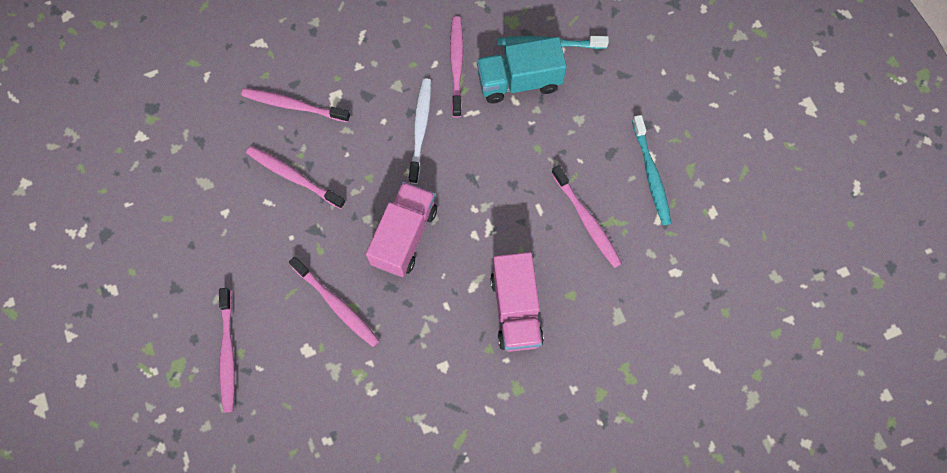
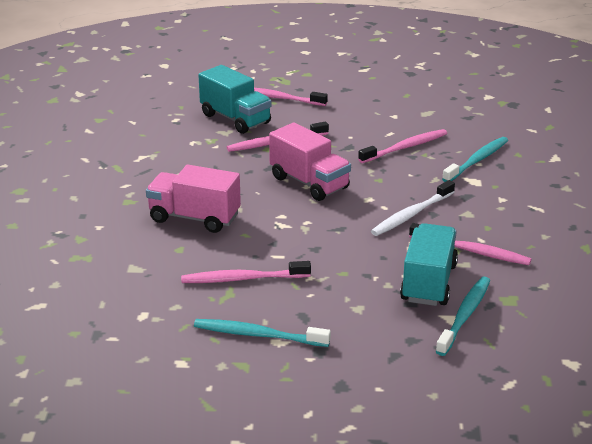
camera: 115 degrees right, 40 degrees down
(293, 105) = (477, 160): pink toothbrush -> turquoise toothbrush
(299, 373) = (235, 119): none -> turquoise truck
(420, 128) = (411, 214): white toothbrush -> white toothbrush turned 105 degrees clockwise

